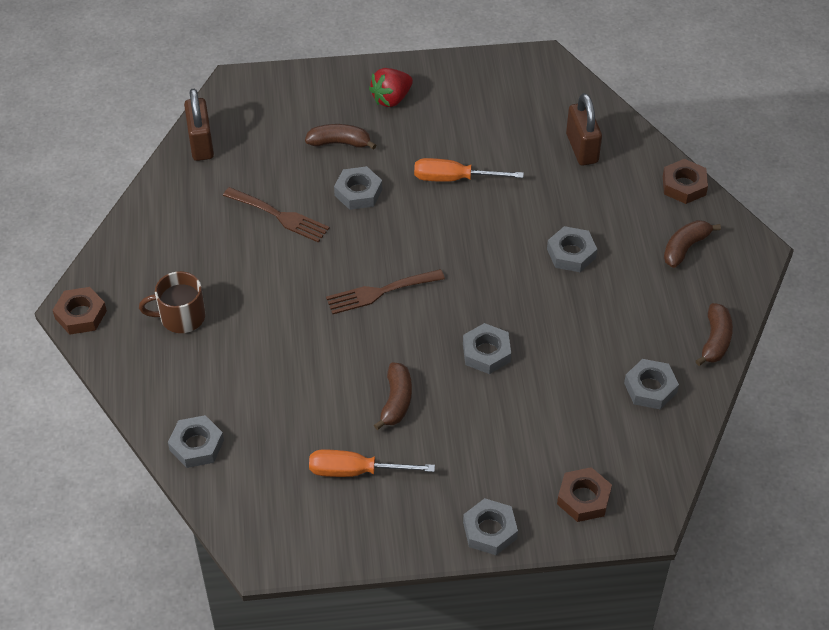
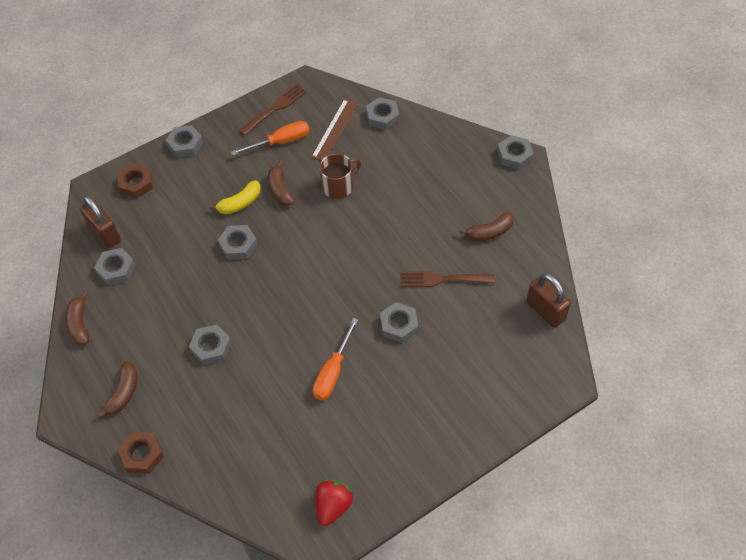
camera: 155 degrees right, 5 degrees up
(81, 315) = (514, 155): brown nut -> grey nut
(181, 317) = (452, 181): brown mug -> brown mug (338, 186)
(272, 455) = (335, 130): none -> brown ruler
(339, 143) = (442, 362): brown banana -> brown banana (490, 232)
(380, 292) = (334, 255): brown fork -> brown fork (275, 108)
(391, 98) = (430, 427): red strawberry -> red strawberry (333, 506)
(454, 179) = (333, 372): orange screwdriver -> orange screwdriver turned 135 degrees clockwise
(456, 406) = (240, 203): none -> yellow banana
(582, 148) = (243, 453): brown padlock -> brown padlock (105, 234)

